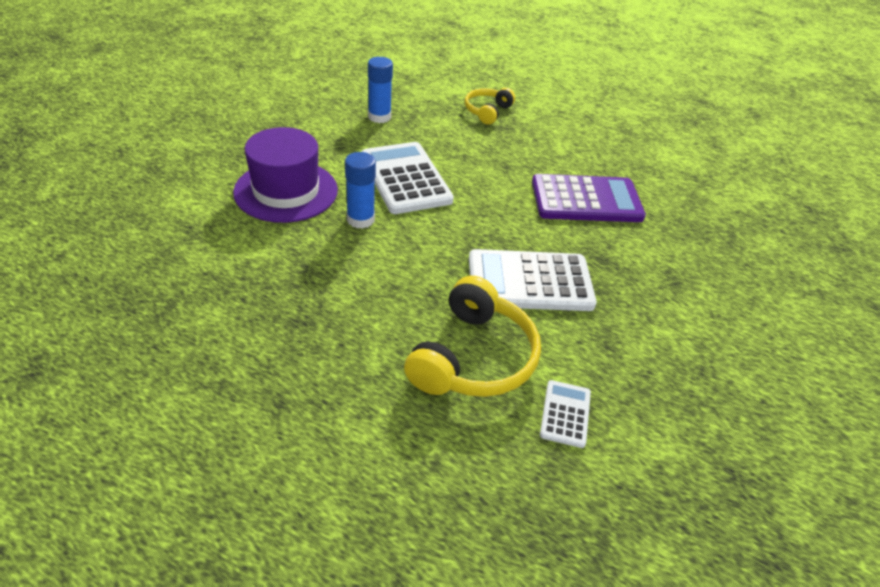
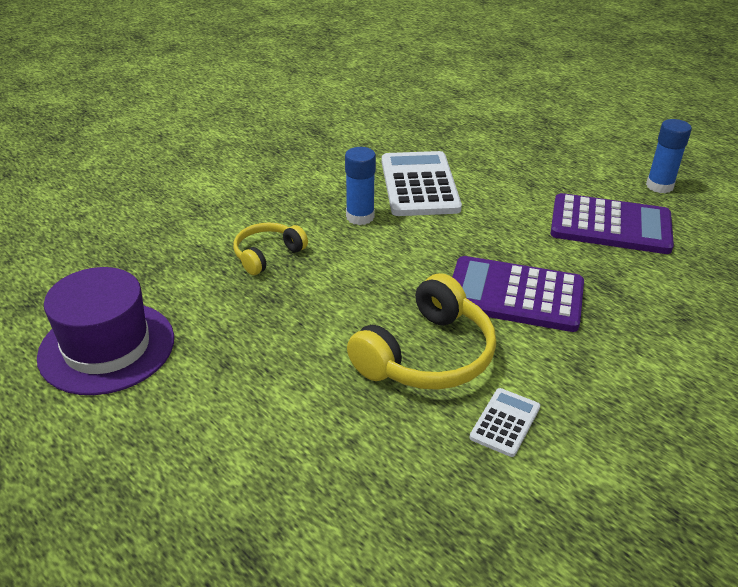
camera: 20 degrees right, 5 degrees down
(286, 191) = (297, 184): purple hat -> purple hat (107, 347)
(379, 117) = (414, 126): blue glue stick -> blue glue stick (659, 186)
(487, 111) = (531, 130): yellow headphones -> yellow headphones (267, 255)
(530, 282) = (515, 295): white calculator -> purple calculator

